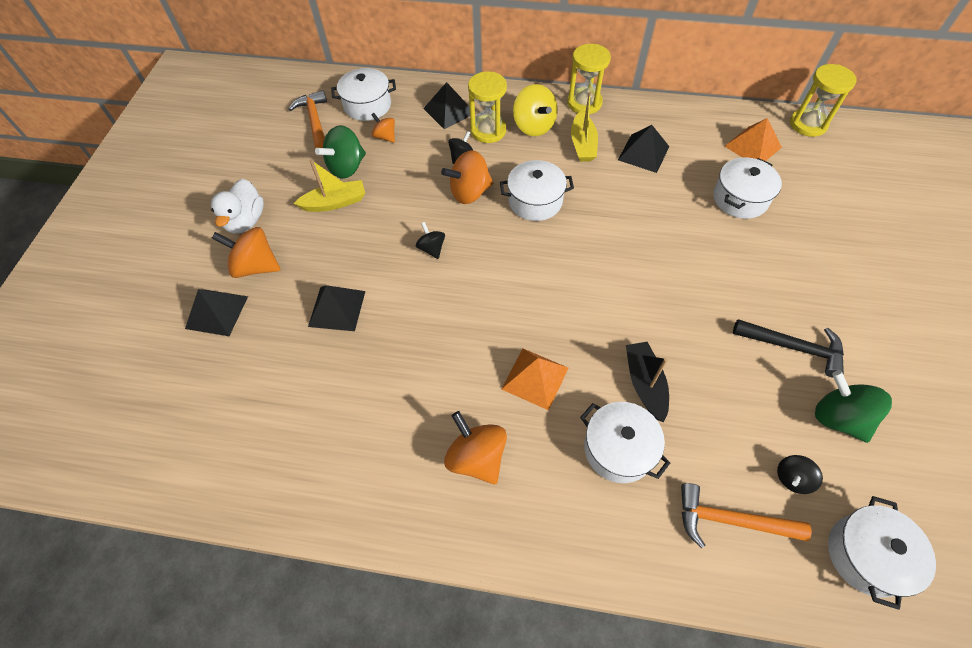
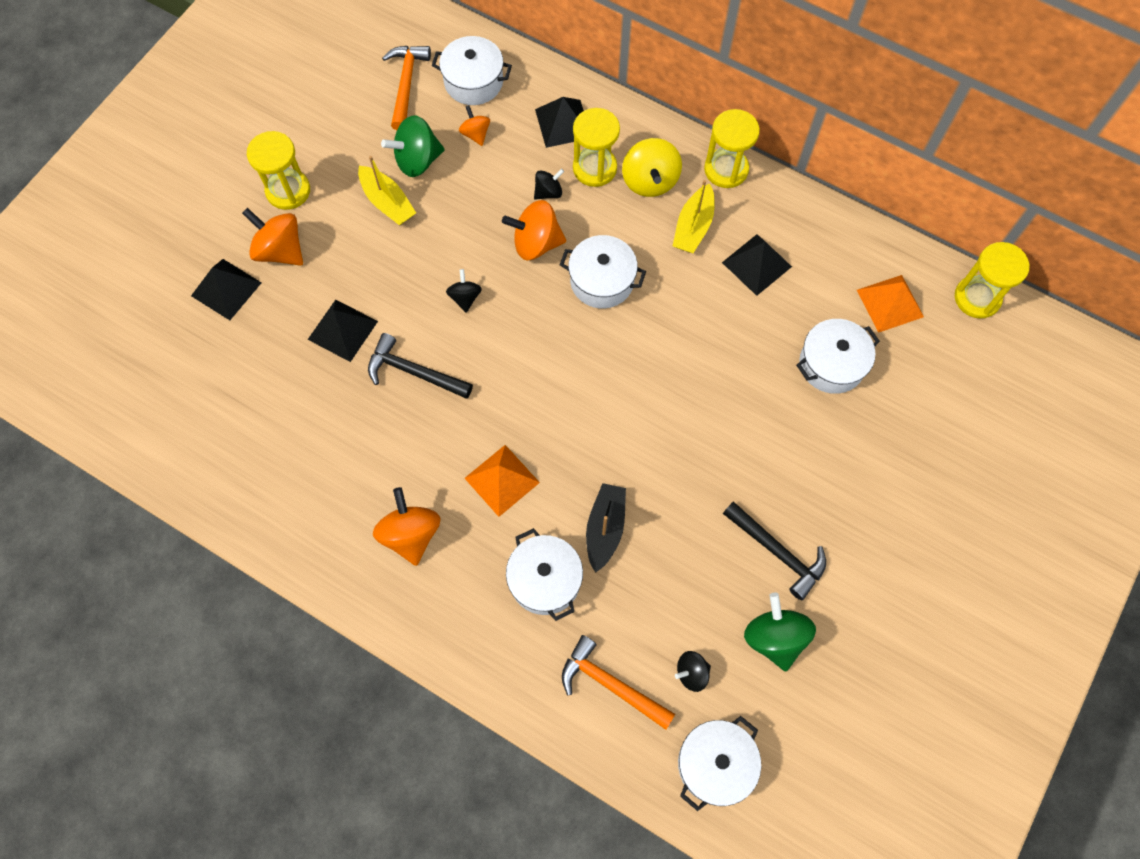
camera: 20 degrees right, 10 degrees up
(246, 221) = (288, 191): white duck -> yellow hourglass
(335, 203) = (387, 202): yellow boat -> yellow boat turned 45 degrees clockwise
(415, 319) = (414, 372): none -> black hammer

